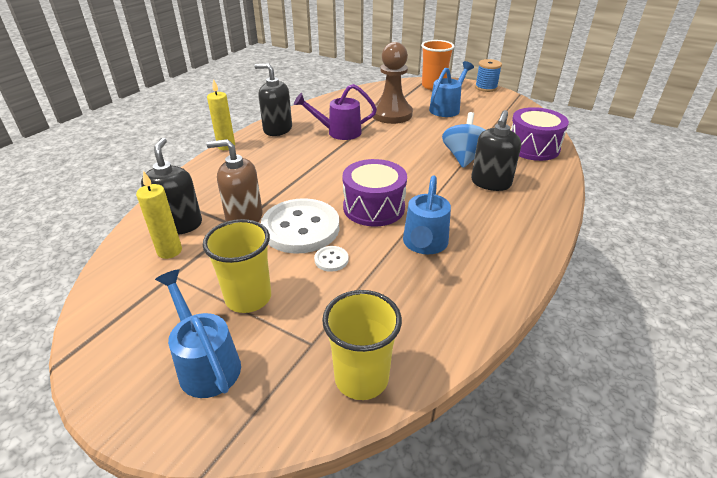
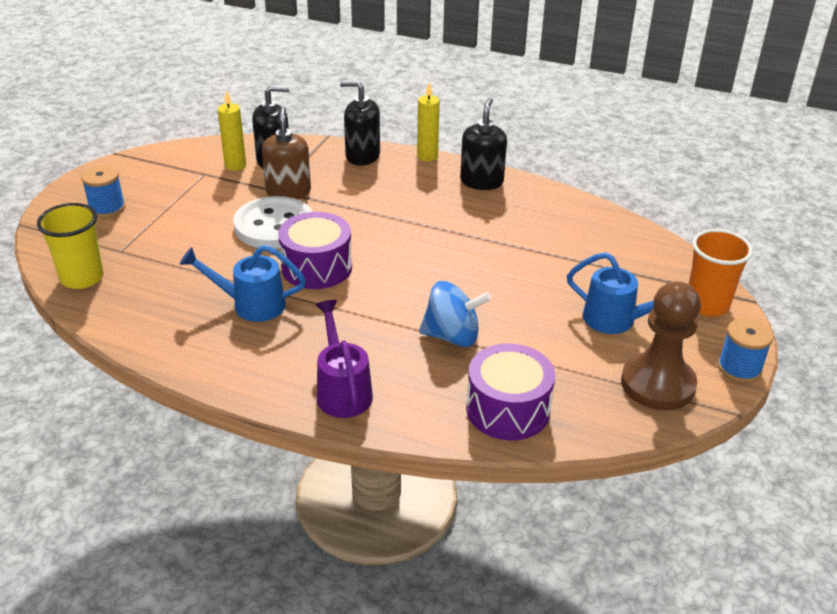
camera: 80 degrees right, 0 degrees up
(206, 363) = (107, 208): blue watering can -> blue spool
(248, 298) = (174, 213): yellow cup -> none
(331, 260) = (225, 249): white button -> none
(339, 132) = (491, 227): purple watering can -> purple watering can (342, 391)
(391, 114) = (568, 266): brown pawn -> brown pawn (657, 384)
(490, 183) = (388, 358): black soap dispenser -> black soap dispenser (362, 156)

